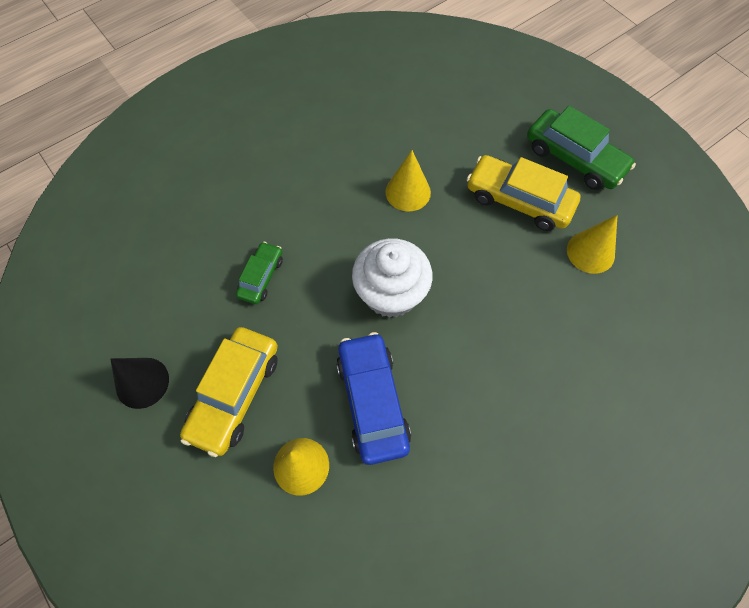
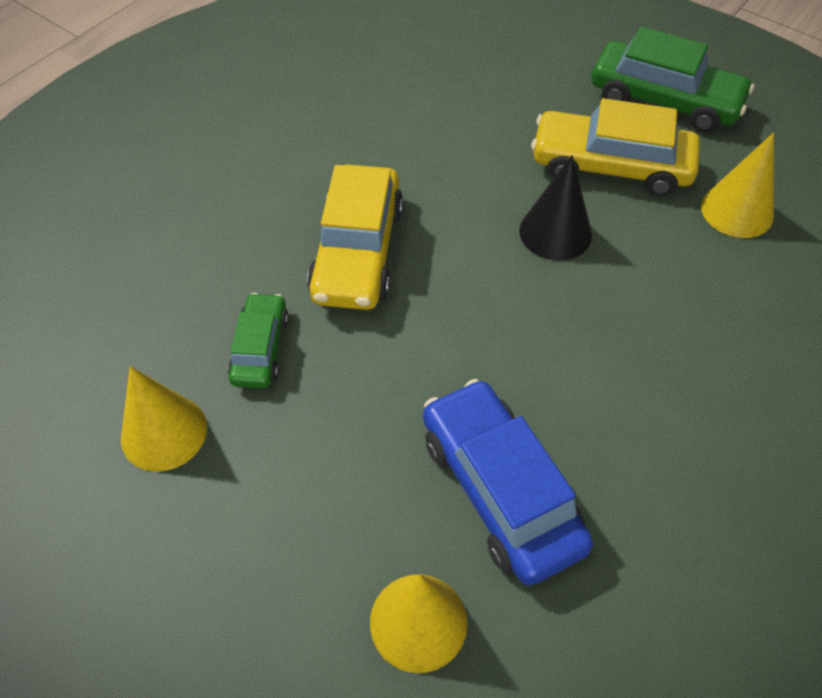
camera: 15 degrees left, 10 degrees down
(142, 382) = (102, 557): black cone -> black cone (555, 232)
(234, 394) = (269, 536): yellow car -> yellow car (357, 251)
(391, 293) = (472, 327): white cupcake -> none
(408, 192) = (448, 186): yellow cone -> yellow cone (164, 432)

